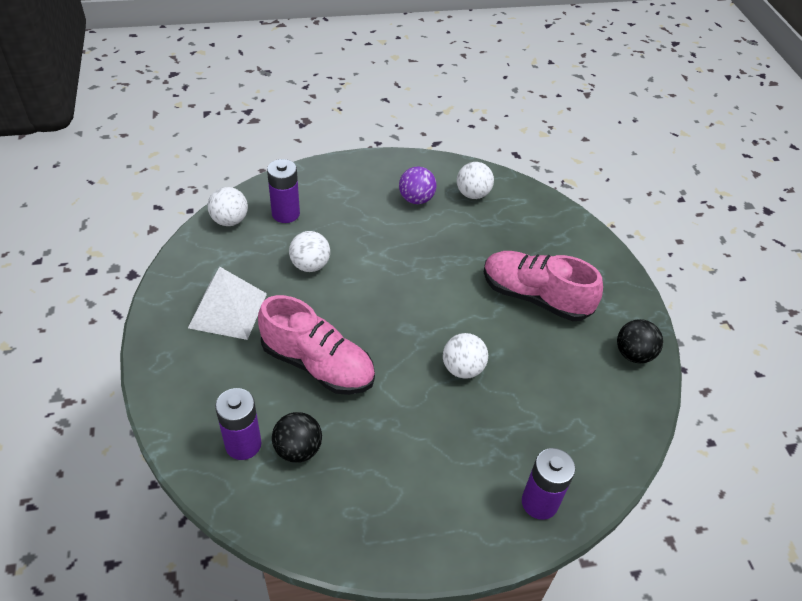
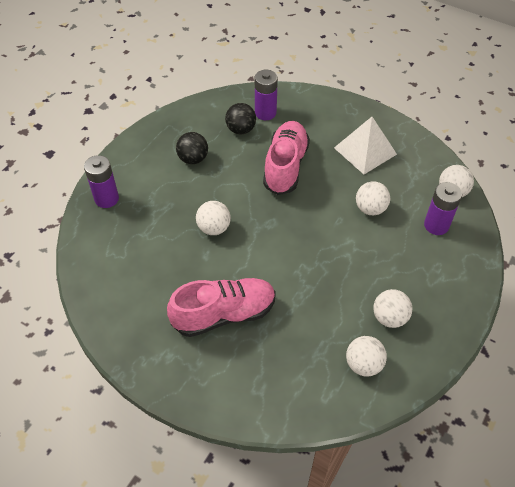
camera: 135 degrees right, 5 degrees up
(318, 364) = (285, 166): pink shoe -> pink shoe turned 120 degrees clockwise
(416, 199) = (389, 317): purple ball -> white ball
(633, 354) = (124, 330): black ball -> black ball (193, 159)

